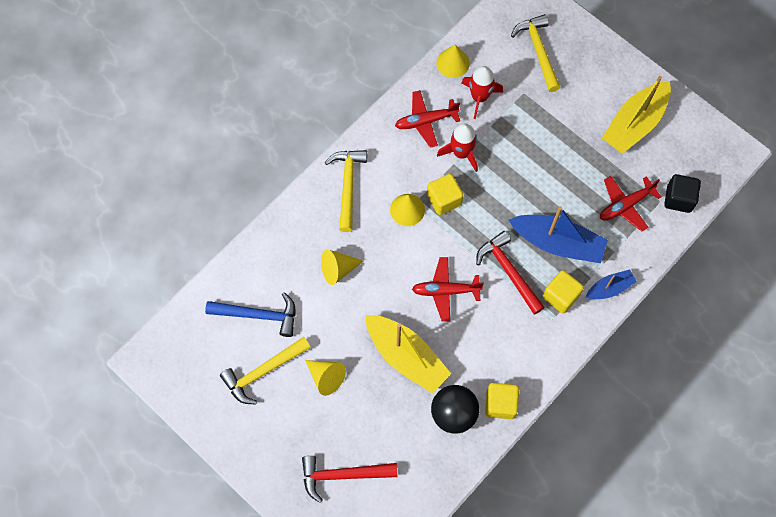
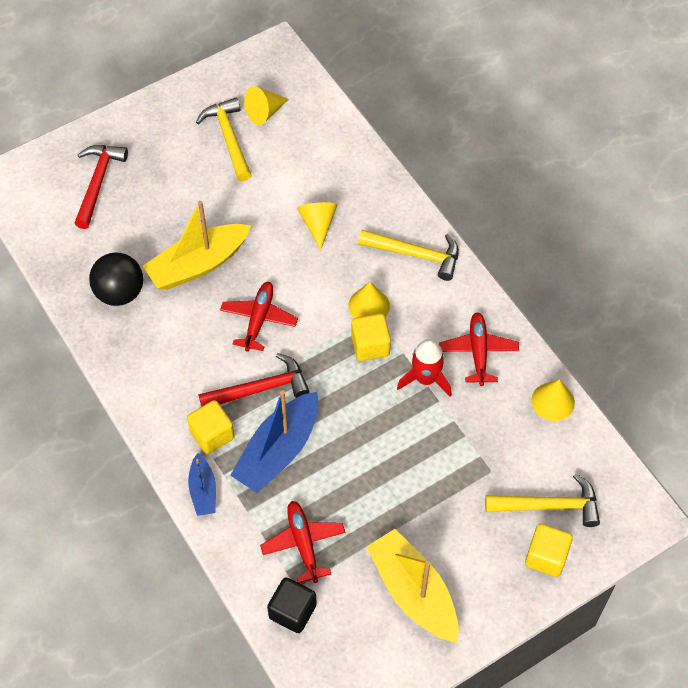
camera: 105 degrees right, 10 degrees down
(258, 315) = (291, 145): blue hammer -> none
(326, 377) = (203, 189): yellow cone -> yellow cone (264, 112)
(479, 97) = (497, 418): red rocket -> none
(500, 404) = (112, 339): yellow cube -> yellow cube (546, 556)

